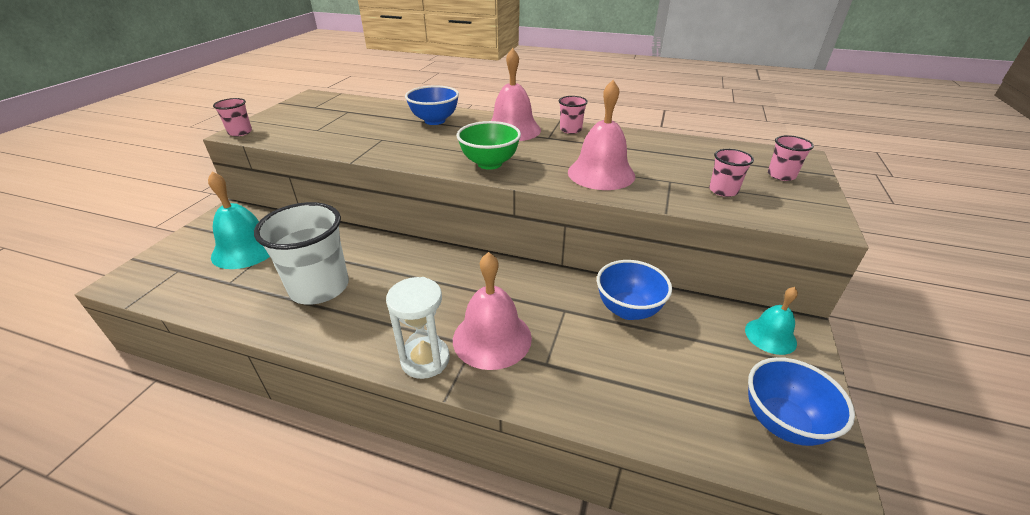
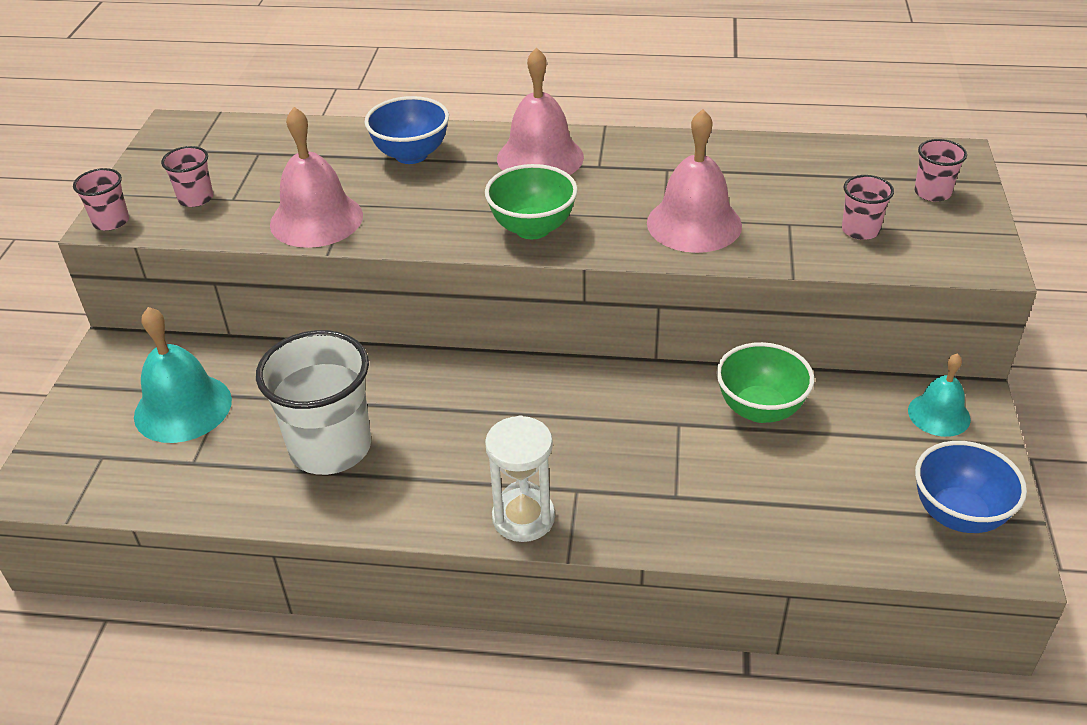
camera: 10 degrees left, 5 degrees up
(492, 338) = (597, 476): pink bell -> pink bell (316, 219)
(570, 130) = (627, 146): pink cup -> pink cup (196, 198)
(628, 310) = (760, 409): blue bowl -> green bowl

